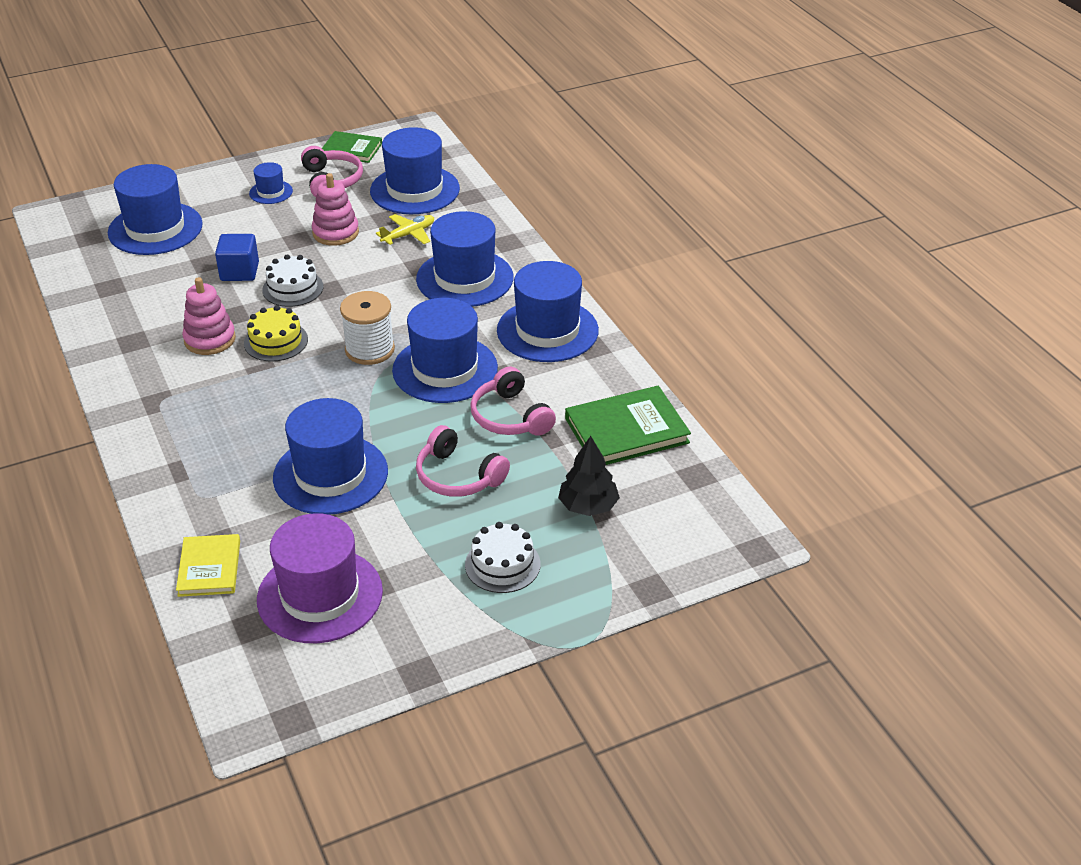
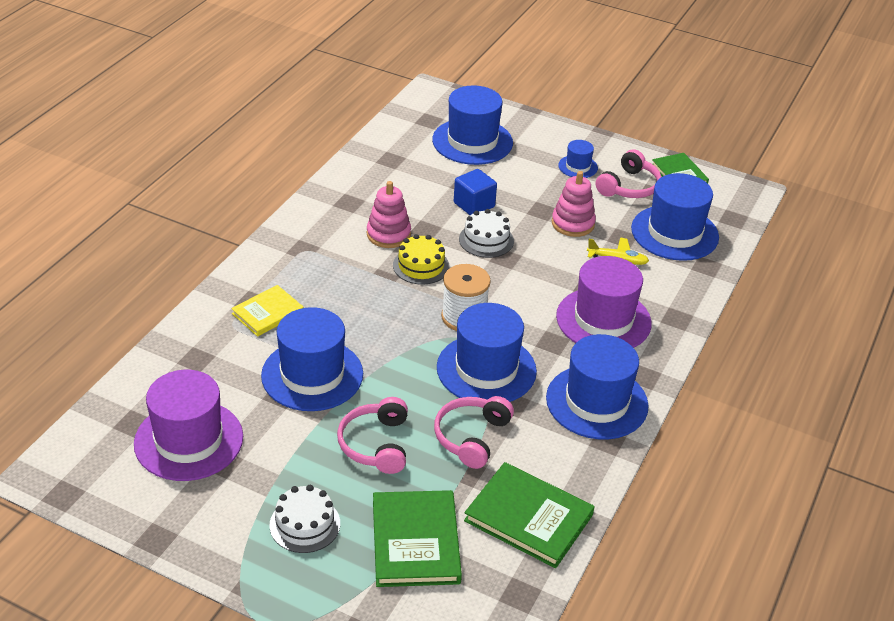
camera: 50 degrees right, 0 degrees up
(209, 568) = (169, 369): yellow book -> yellow book (268, 313)
(465, 278) = (603, 320): blue hat -> purple hat
(588, 506) = (415, 541): black tree -> green book

